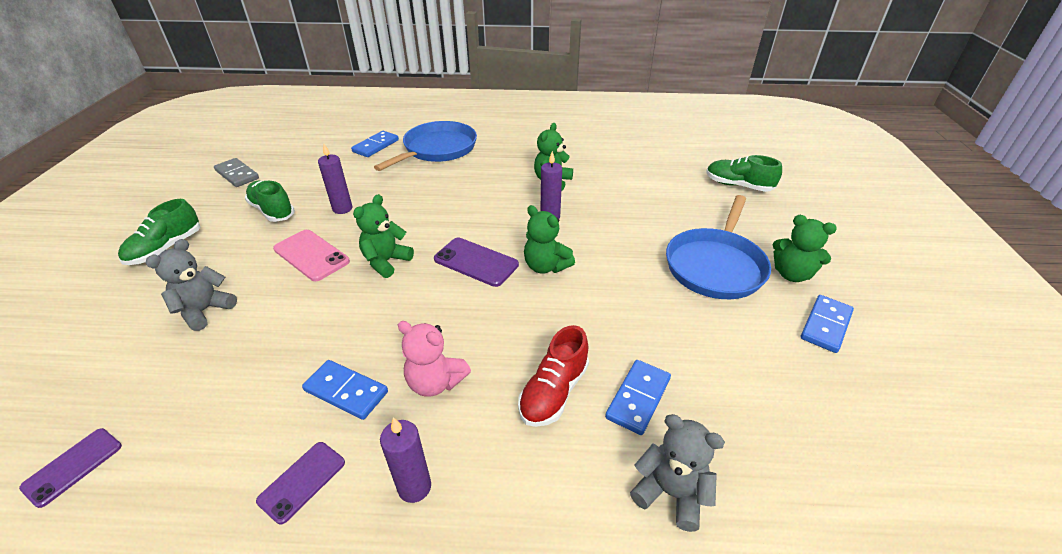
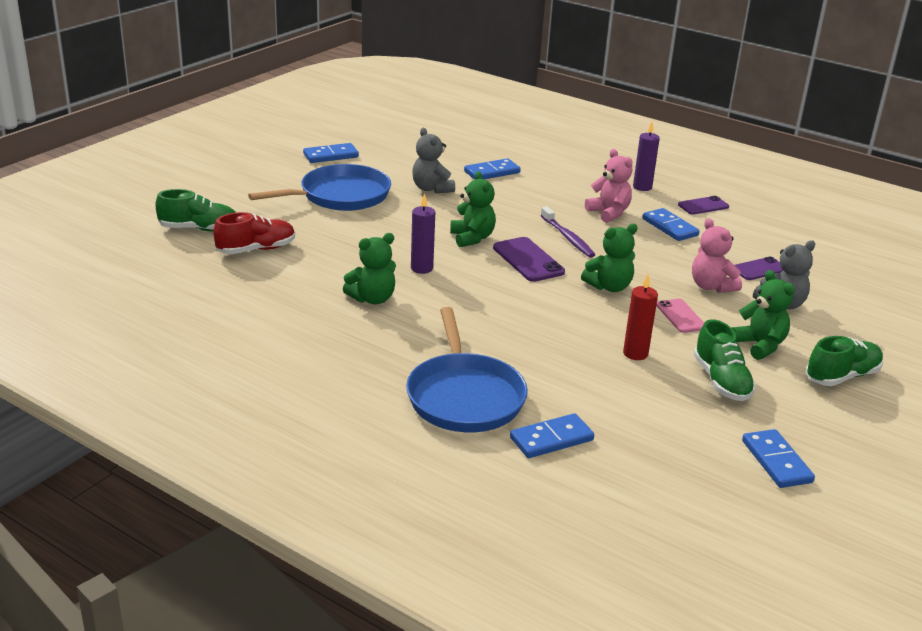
camera: 150 degrees left, 10 degrees down
(73, 466) = (844, 250): purple phone -> purple phone (759, 269)
(237, 174) = (776, 461): grey domino -> blue domino
(283, 304) = (711, 286): none -> pink teddy bear
(311, 255) = (680, 316): pink phone -> pink phone, size x0.67
(342, 209) = (635, 354): purple candle -> red candle
(437, 149) = (464, 396): blue pan -> blue pan turned 75 degrees counterclockwise
(458, 310) = (568, 238): none -> purple toothbrush
(554, 391) = (538, 188): red shoe -> red shoe (256, 249)
(670, 492) = (515, 150): grey teddy bear -> grey teddy bear (432, 189)
(738, 185) = (199, 229): green shoe -> green shoe turned 60 degrees counterclockwise
(791, 274) = (297, 175): green teddy bear -> green teddy bear (759, 345)

